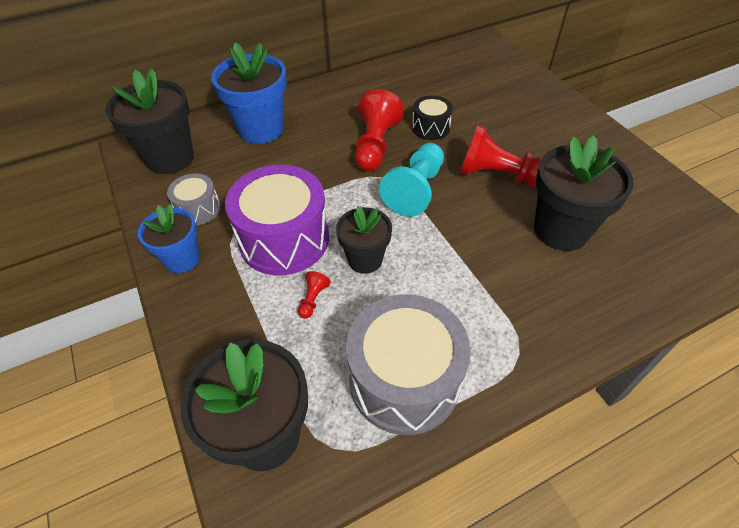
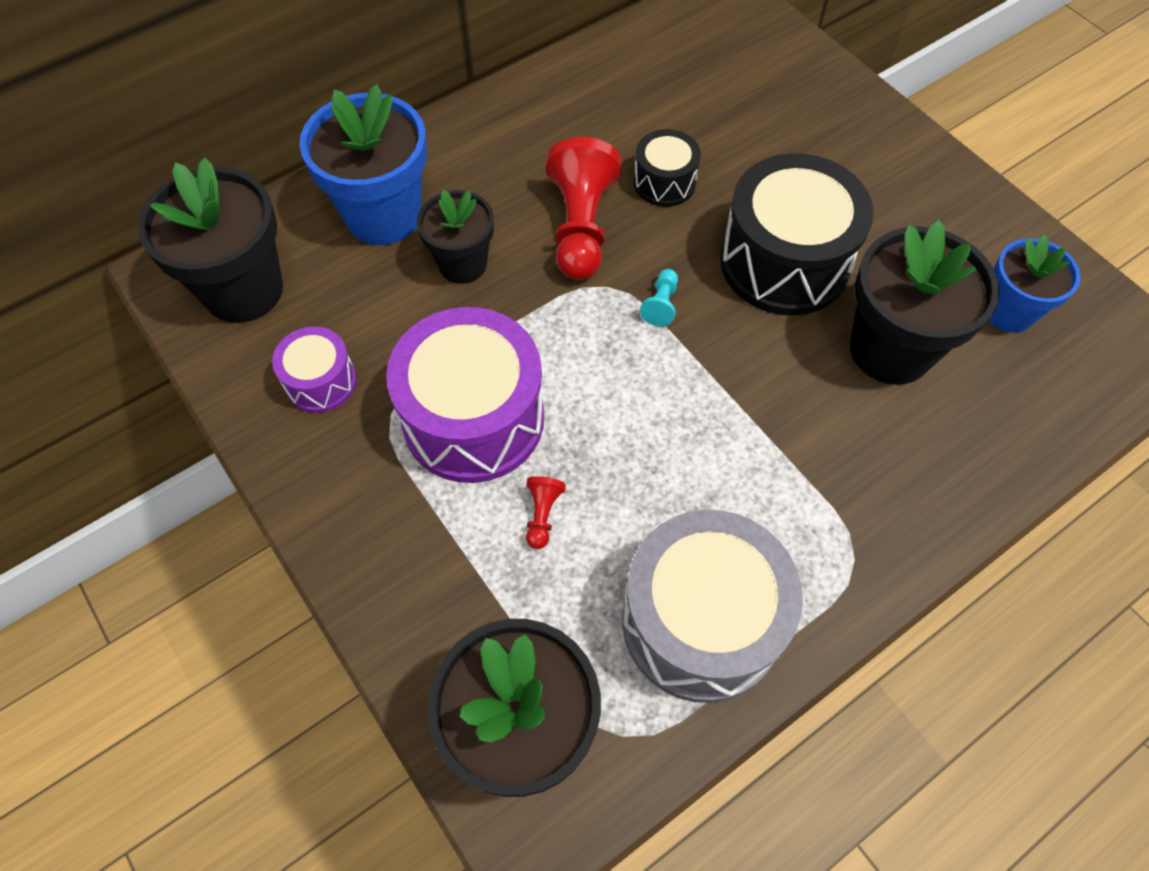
camera: 10 degrees left, 10 degrees up
(182, 259) = (321, 475): blue flower pot -> blue flower pot (1008, 312)
(198, 209) = (321, 381): grey drum -> purple drum
(365, 259) = (606, 438): black flower pot -> black flower pot (462, 264)
(415, 190) = (661, 304): turquoise pawn -> turquoise pawn, size x0.44
(498, 175) = (784, 262): red pawn -> black drum

